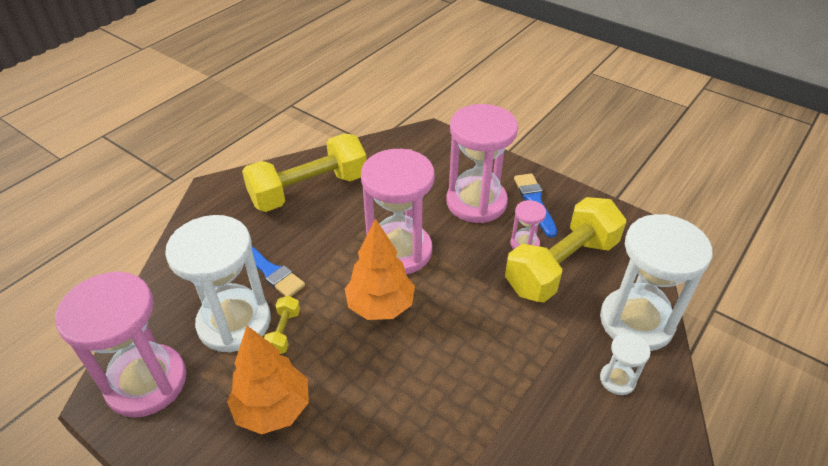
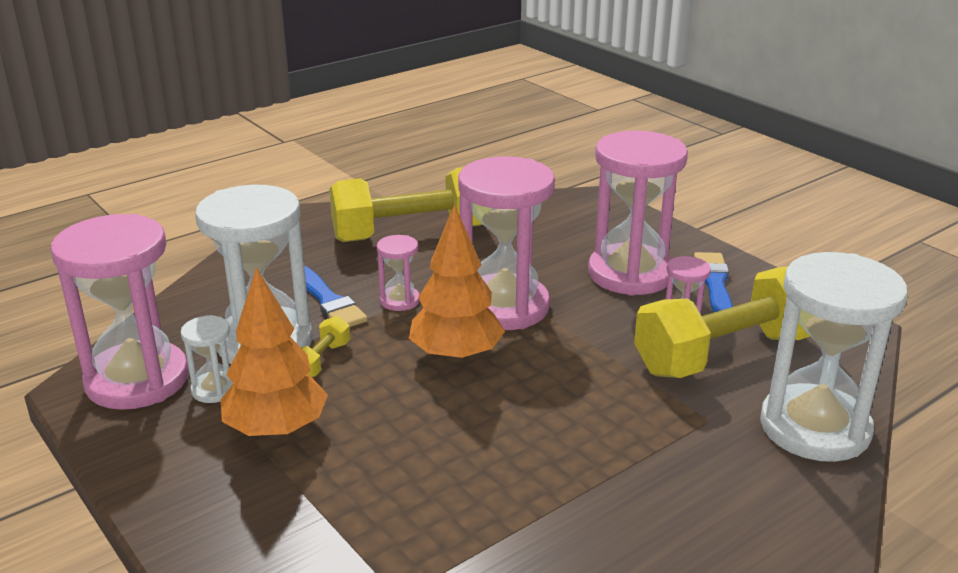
camera: 15 degrees right, 15 degrees down
(322, 259) = (399, 300): none -> pink hourglass
(617, 380) = (760, 483): white hourglass -> white hourglass (214, 389)

